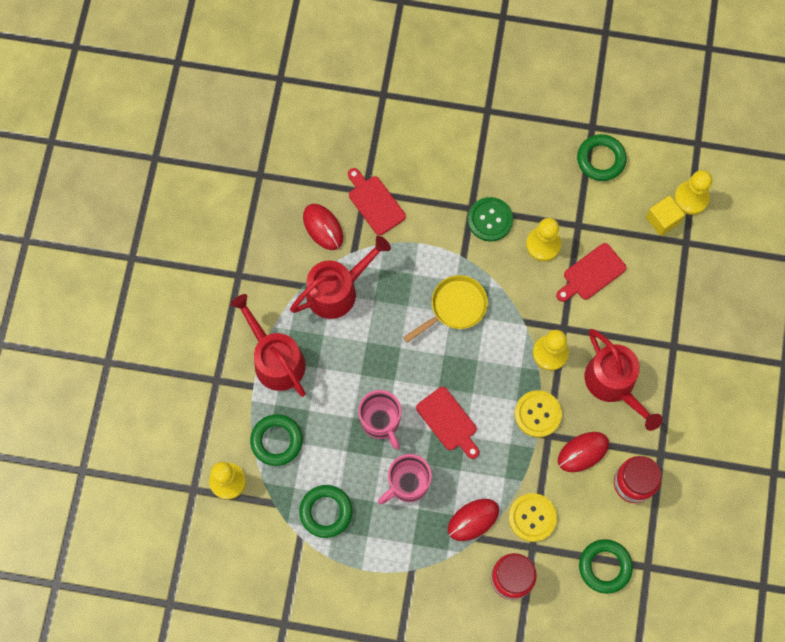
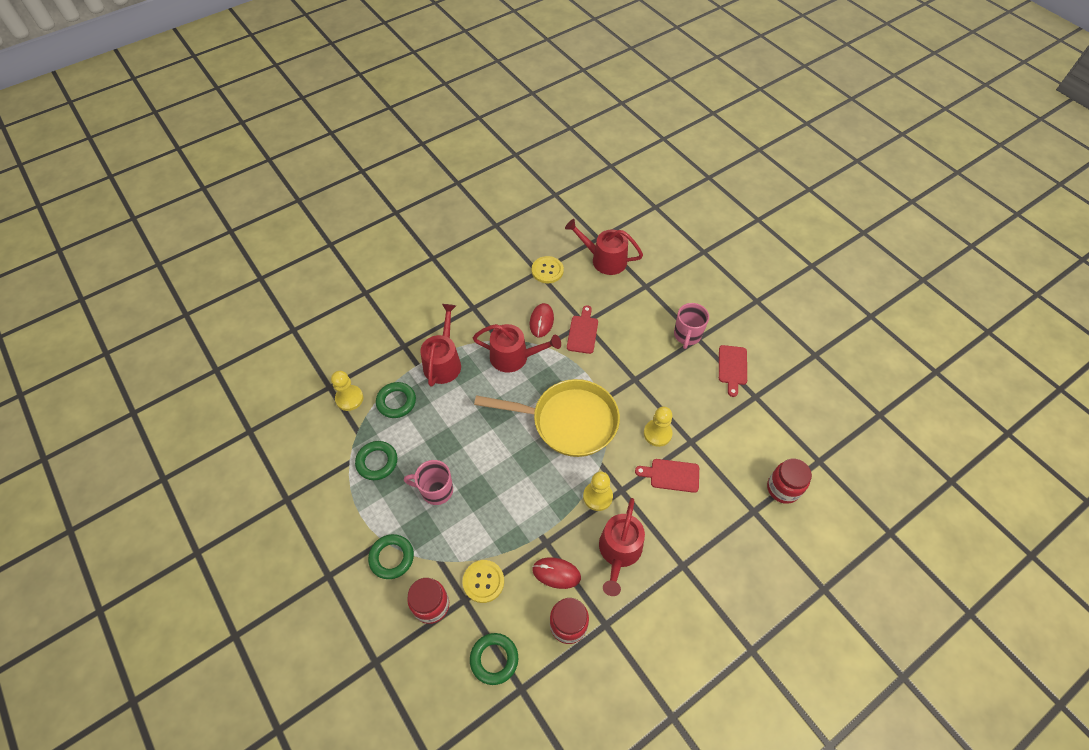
camera: 45 degrees right, 15 degrees down
(312, 99) = (604, 260): none -> red watering can
(381, 422) = (460, 443): pink mug -> pink mug (687, 335)
(448, 421) = (496, 478): red cutting board -> red cutting board (732, 367)
(455, 307) = (568, 421): yellow pan -> yellow pan, size x1.89
(473, 520) = (448, 547): red mouse -> none
(490, 220) = (639, 394): green button -> none
(537, 414) = (552, 524): yellow button -> yellow button (547, 270)
(601, 159) = (743, 418): green ring -> green ring (392, 557)
(662, 220) = (750, 484): yellow cube -> none
(691, 198) = (783, 488): yellow pawn -> red jar

